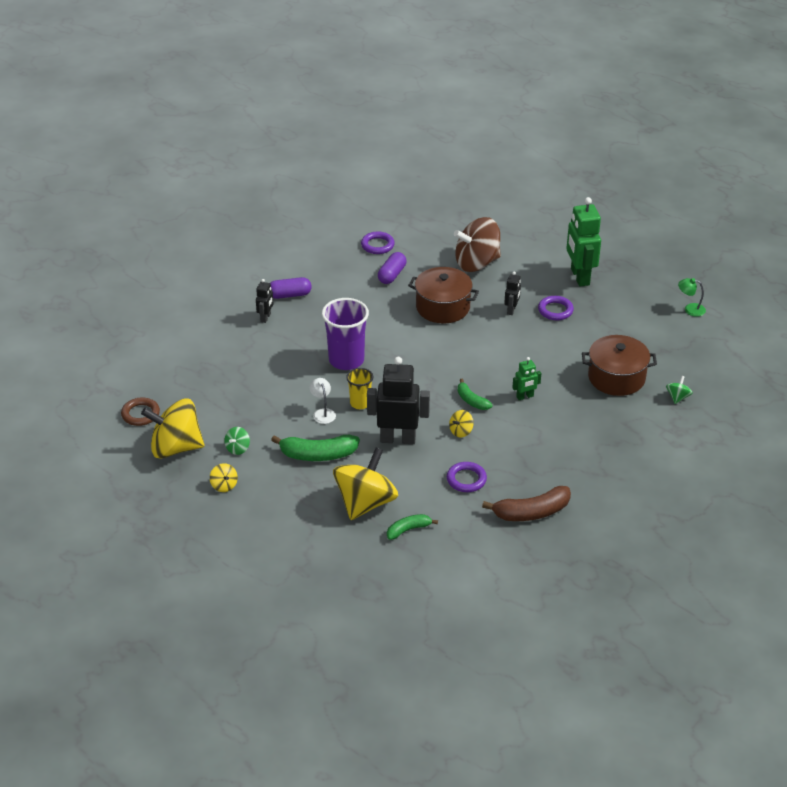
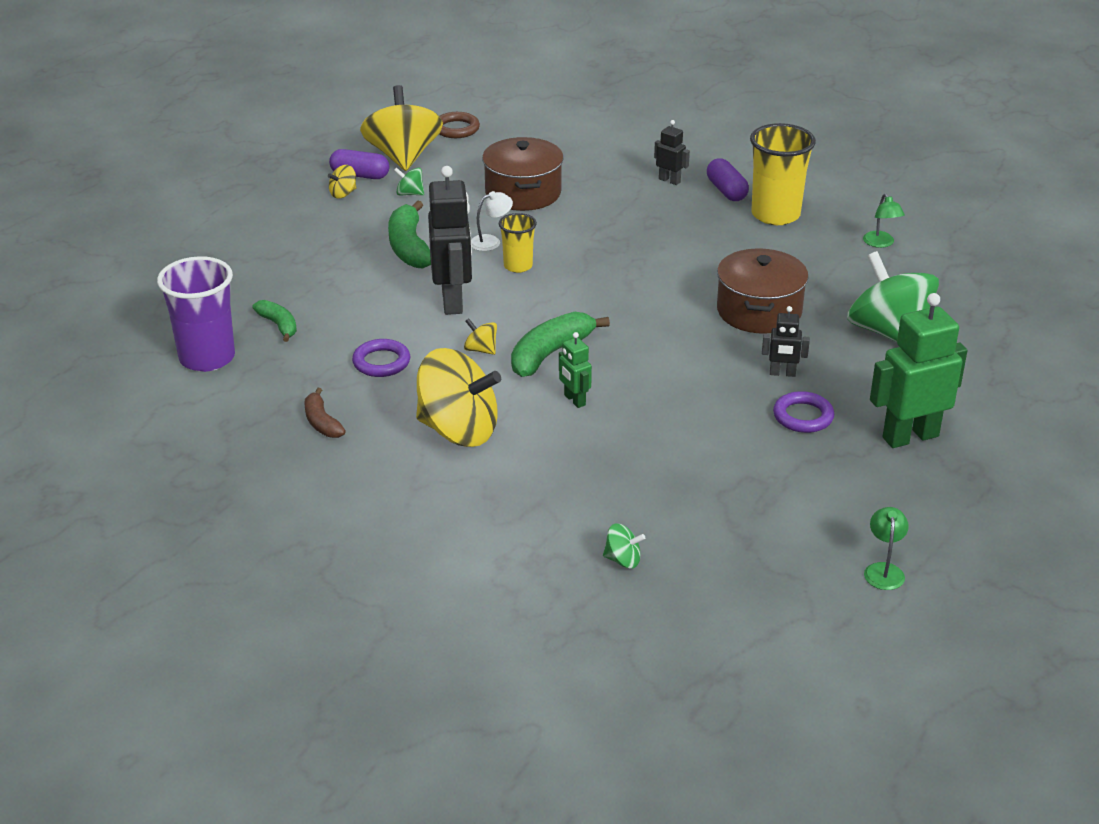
camera: 80 degrees right, 5 degrees down
(266, 318) = (669, 180): black robot -> black robot turned 150 degrees counterclockwise
(328, 280) = (775, 215): none -> yellow cup
(346, 360) = (604, 246): purple cup -> purple cup (207, 358)
(365, 503) = (325, 289): yellow spinning top -> yellow spinning top (458, 430)
(377, 245) = (881, 243): purple ring -> green lamp
(392, 275) = (815, 262): purple capsule -> purple capsule (360, 175)
(471, 400) = (550, 353): green banana -> green banana, size x1.68
(477, 263) = (888, 332): brown spinning top -> green spinning top
(531, 512) = (322, 422): brown banana -> brown banana, size x0.59
(616, 377) = (652, 489): brown pot -> brown pot (523, 193)

